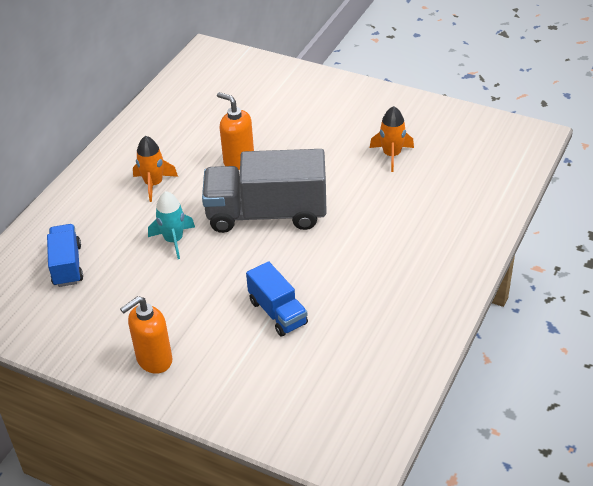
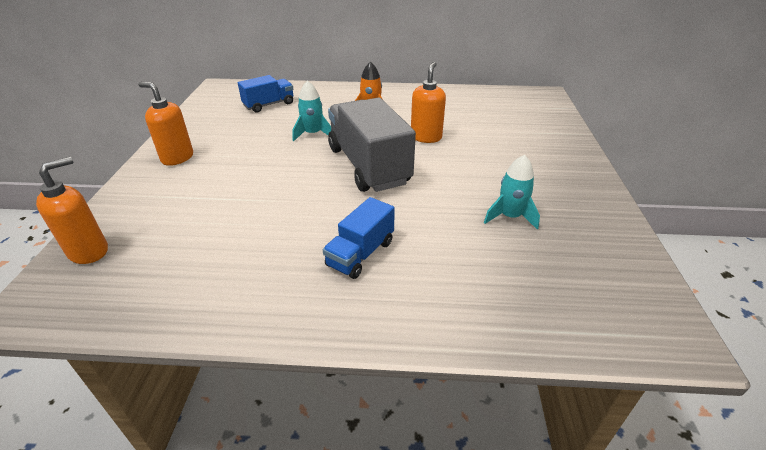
camera: 65 degrees right, 5 degrees down
(277, 312) = (243, 201): blue truck -> blue truck (360, 253)
(301, 429) = (89, 251): none -> orange soap dispenser
(391, 155) = (510, 216): orange rocket -> turquoise rocket

